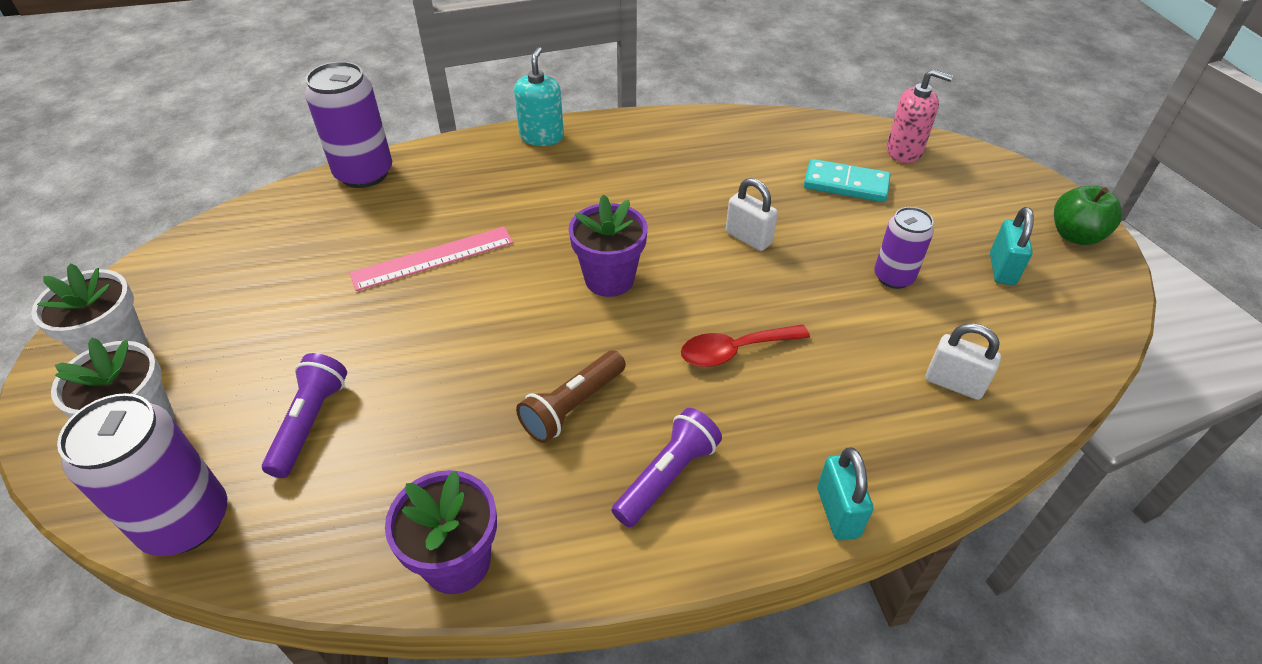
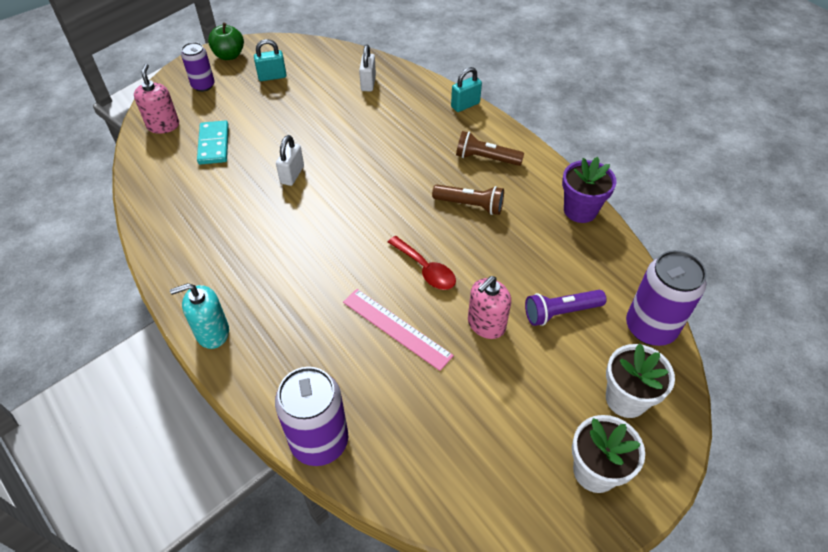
camera: 115 degrees left, 5 degrees up
(366, 337) = (486, 324): none -> pink soap dispenser
(609, 279) = (365, 225): purple flower pot -> none
(667, 476) = (486, 158): purple flashlight -> brown flashlight
(734, 351) = (392, 157): red spoon -> red spoon (426, 269)
(893, 277) = (299, 112): purple can -> purple can (203, 85)

